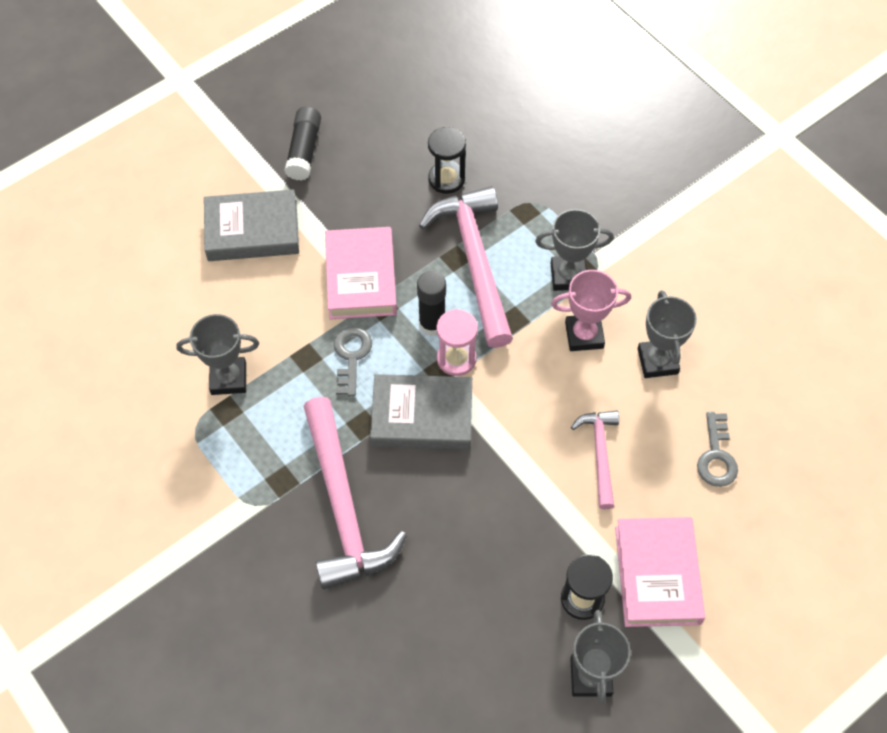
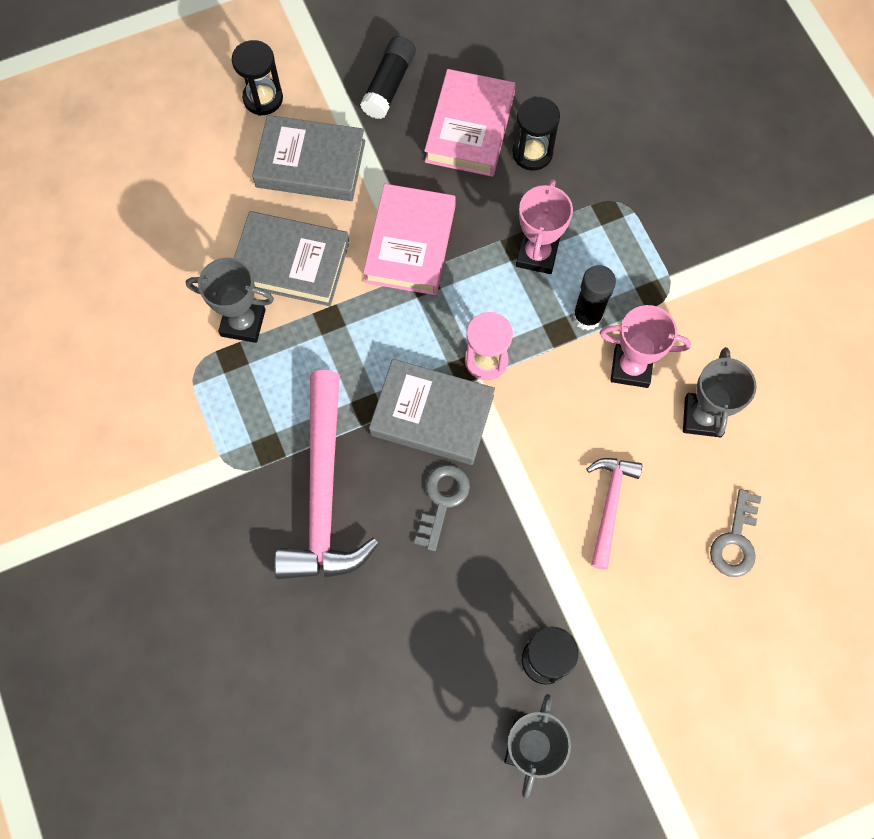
camera: 15 degrees right, 10 degrees up
(194, 185) = (263, 98): none -> black hourglass
(258, 318) = (291, 263): none -> grey book
(351, 356) = (376, 329): grey key -> grey key (442, 500)
(432, 324) = (471, 315): black glue stick -> black glue stick (587, 317)
(475, 261) = (537, 254): pink hammer -> pink trophy
(568, 276) = (633, 296): grey trophy -> none
(657, 575) = (632, 655): pink book -> pink book (469, 128)

